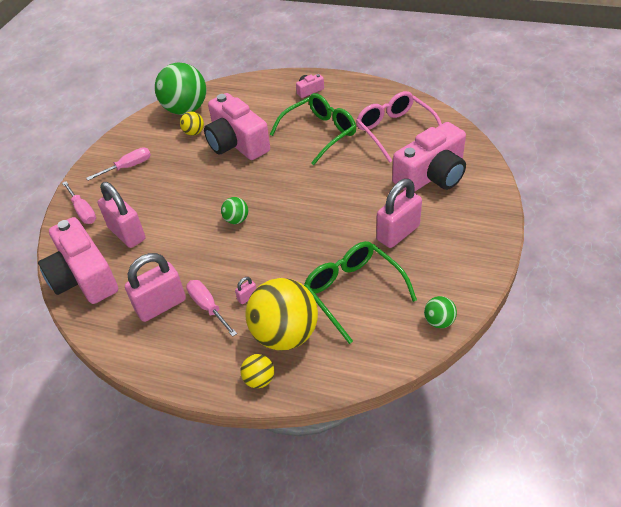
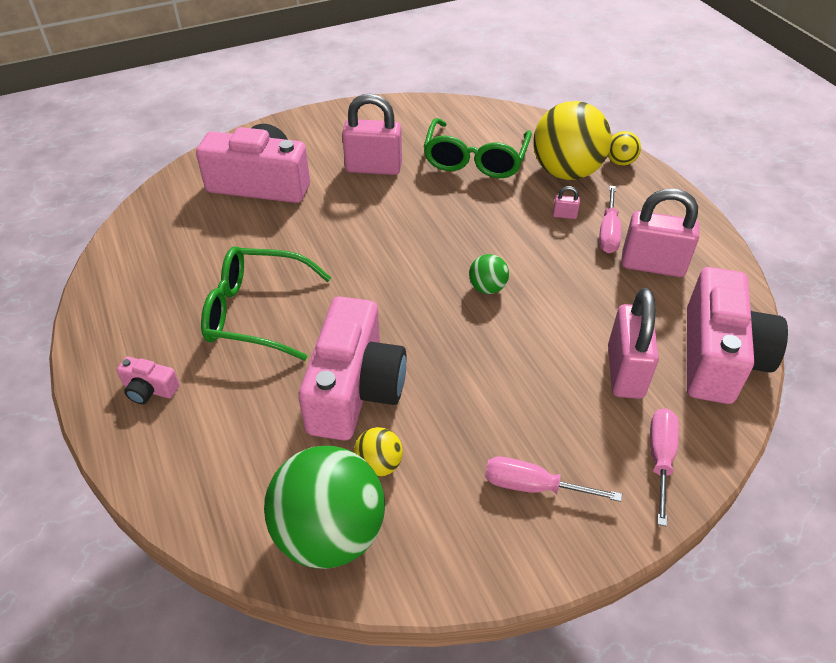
camera: 135 degrees left, 0 degrees up
(394, 131) = (195, 247): pink glasses -> none
(439, 321) = (448, 108): green ball -> none

